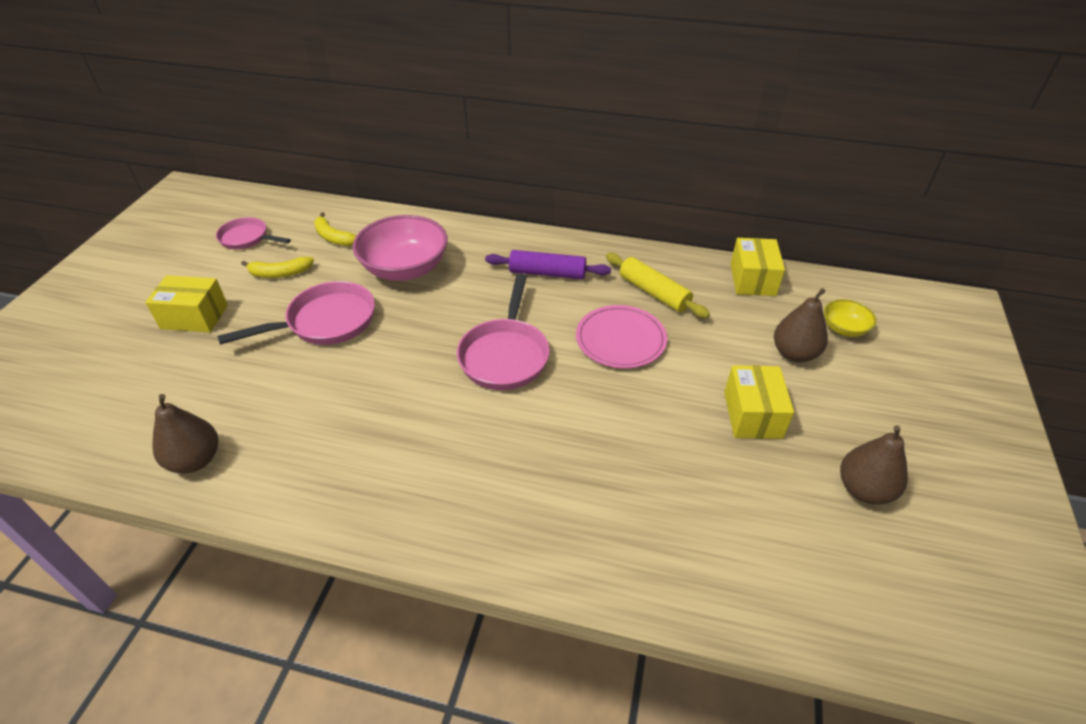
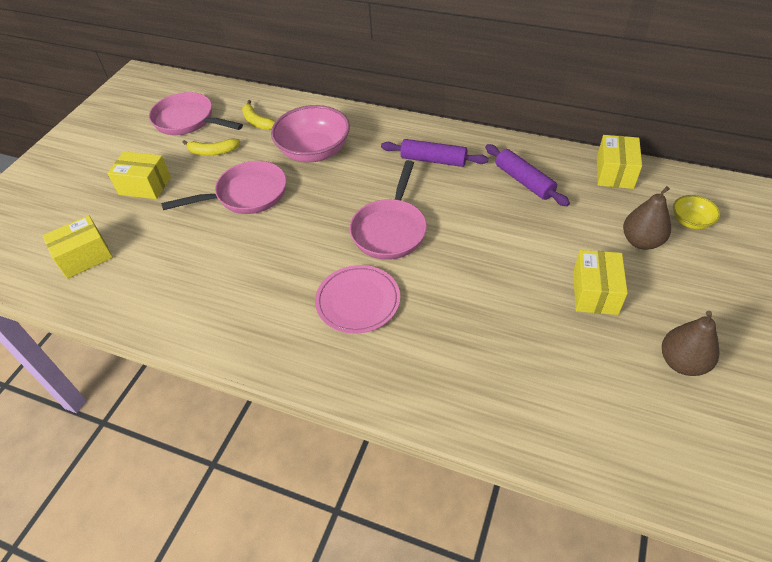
camera: 10 degrees right, 5 degrees up
(116, 408) = (85, 257): none -> yellow box
(195, 460) = (142, 301): brown pear -> none
(247, 238) = (188, 121): pink pan -> pink pan, size x1.57
(620, 340) = (489, 221): pink plate -> pink plate (358, 301)
(654, 293) = (524, 181): yellow rolling pin -> purple rolling pin

